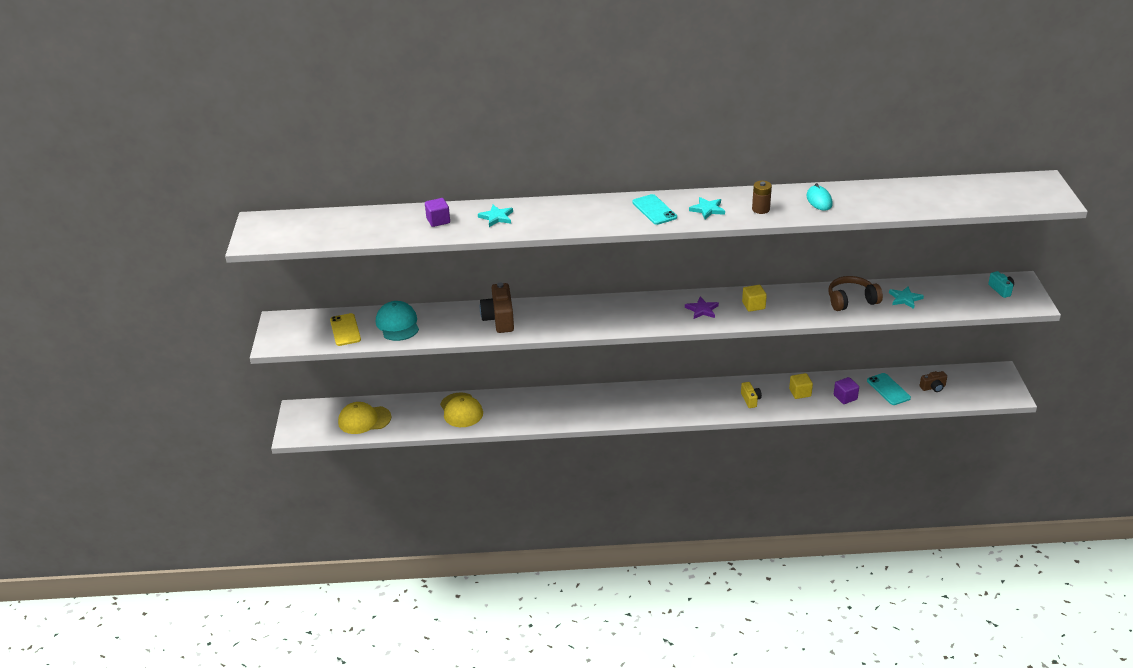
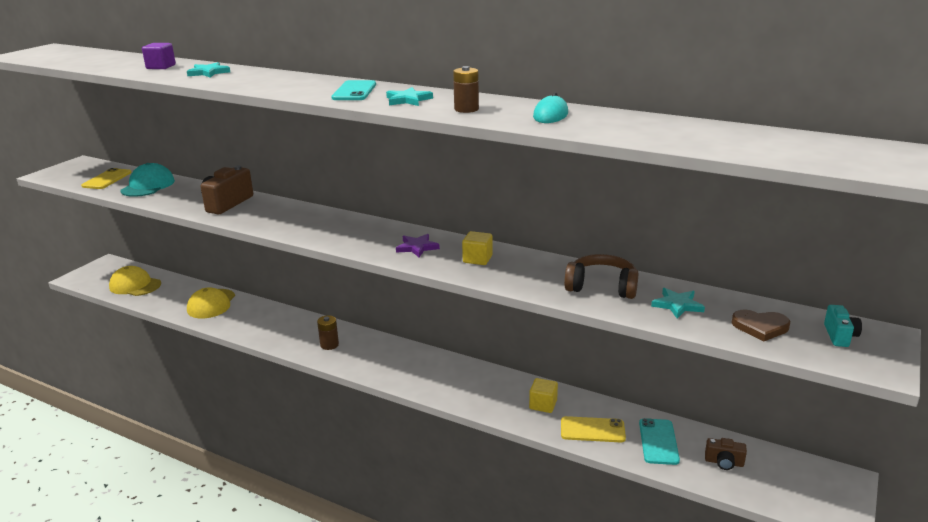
camera: 30 degrees right, 10 degrees down
(605, 407) = (329, 345): none -> brown battery
(750, 400) = (479, 391): yellow camera -> none
(845, 397) = (592, 430): purple cube -> yellow phone
(959, 298) = (760, 327): none -> brown heart

